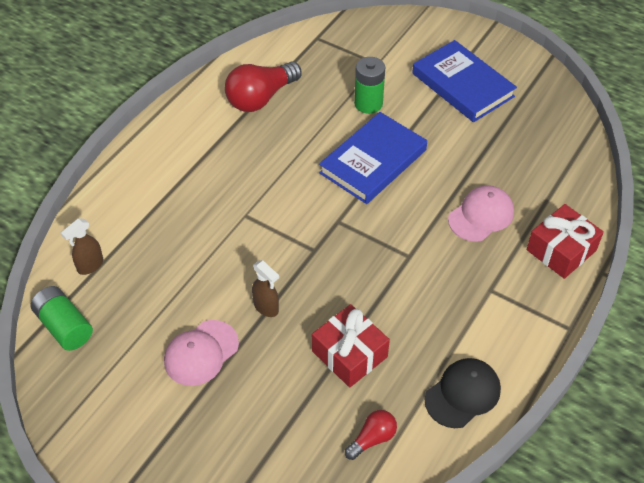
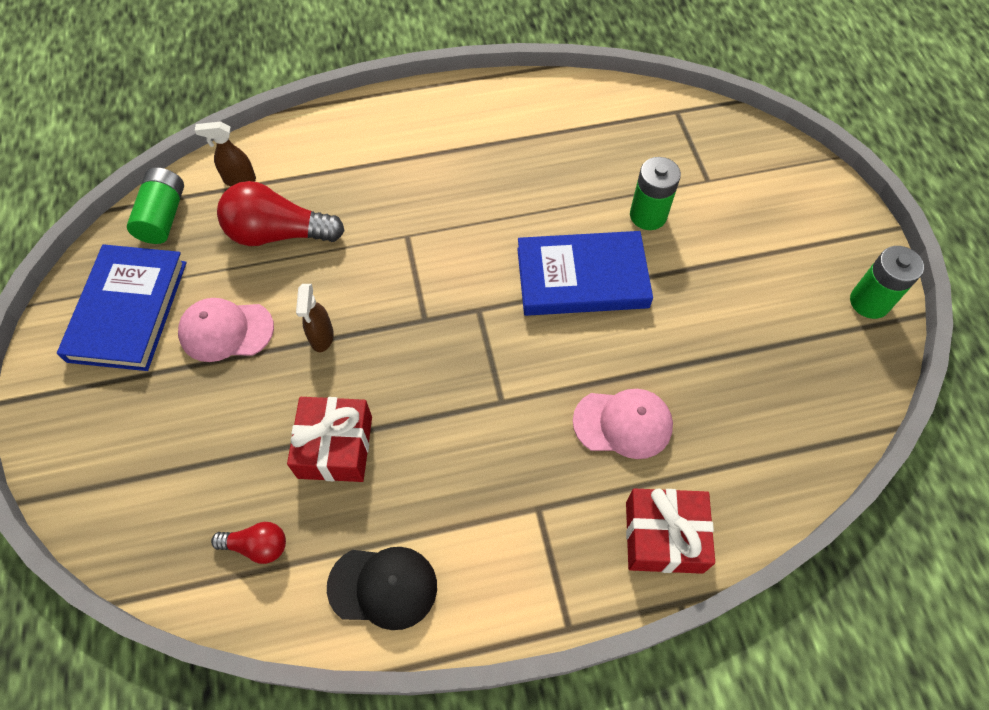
camera: 45 degrees right, 10 degrees up
(261, 98) = (552, 134): red light bulb -> red light bulb (278, 234)
(462, 85) = (773, 269): blue book -> blue book (128, 310)
(523, 67) = (869, 302): none -> green battery

